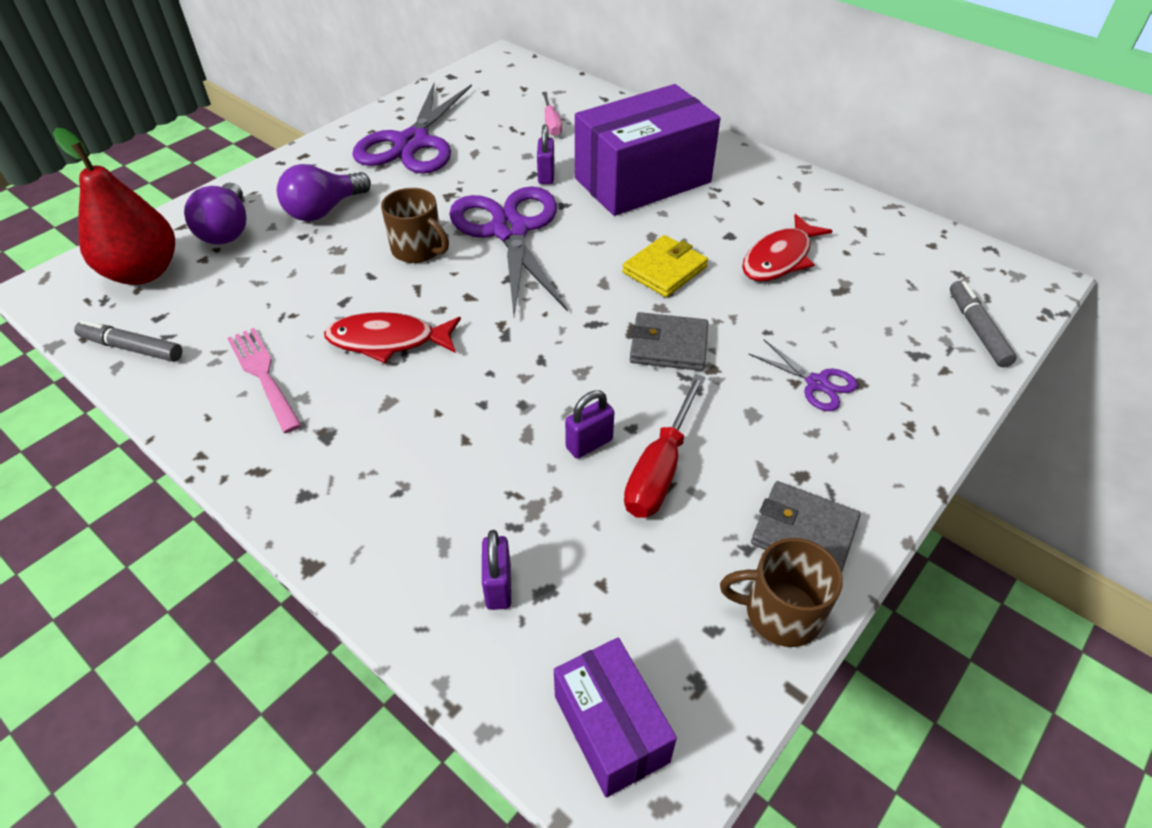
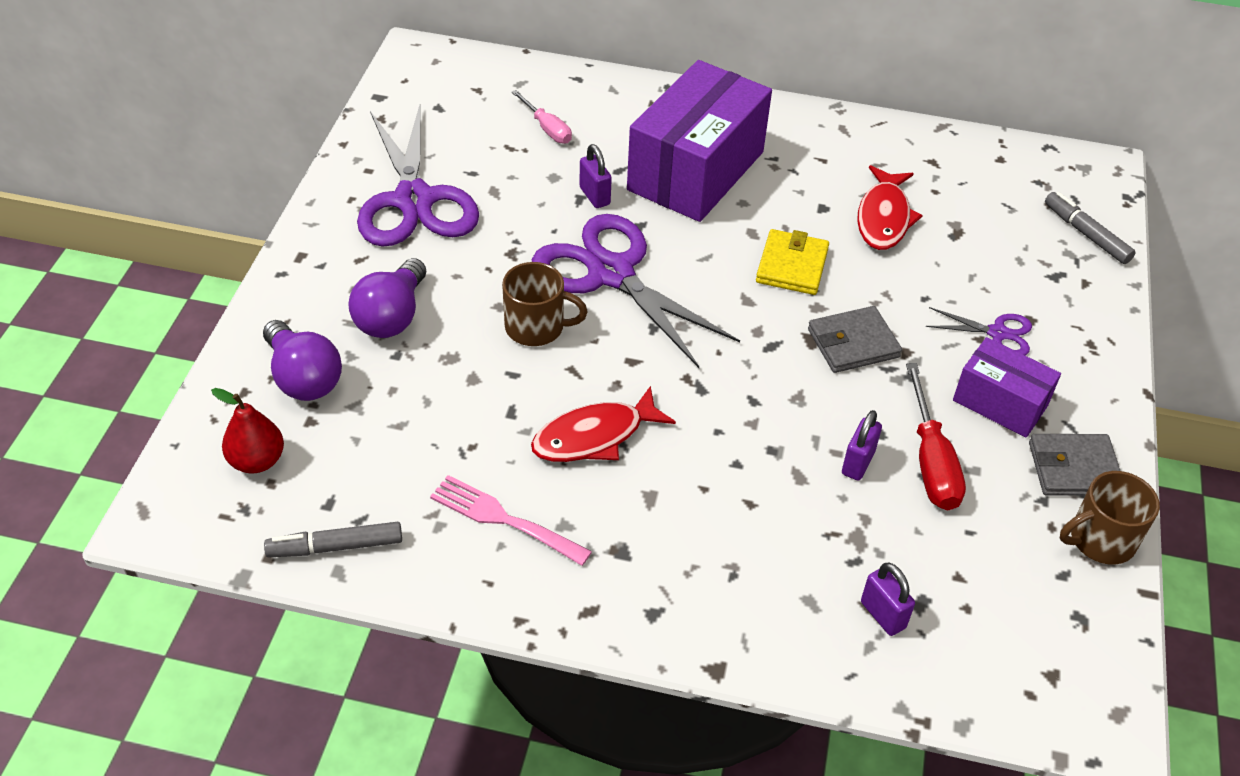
camera: 30 degrees left, 0 degrees up
(143, 272) = (257, 461): red pear -> red pear, size x0.58
(610, 728) = (1046, 679): purple box -> purple box (1000, 403)

